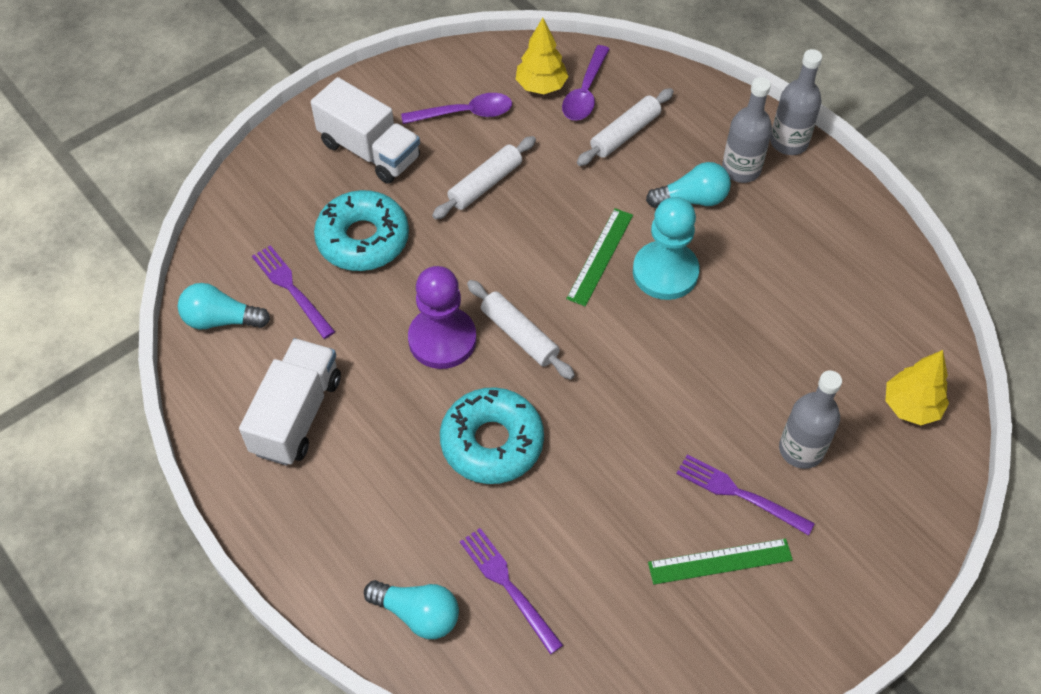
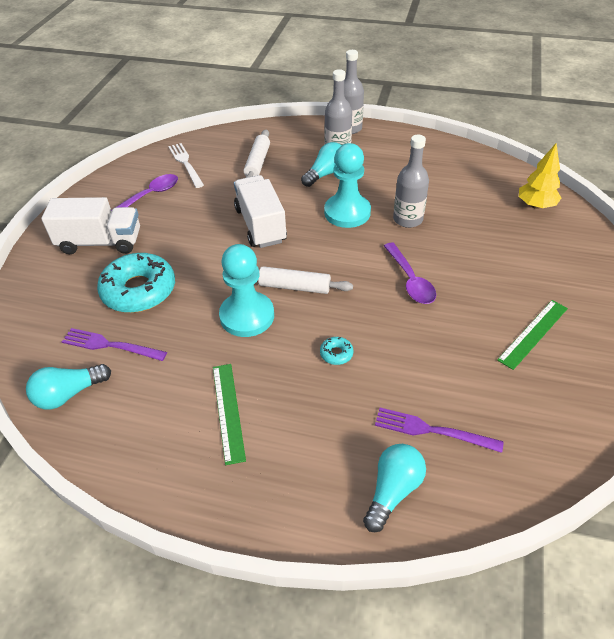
camera: 35 degrees left, 10 degrees down
(297, 415) = (184, 420): white truck -> white truck (260, 225)
(418, 614) = (393, 491): turquoise light bulb -> turquoise light bulb turned 45 degrees counterclockwise
(442, 339) = (247, 316): purple pawn -> turquoise pawn
(485, 184) = (196, 223): white rolling pin -> none
(492, 442) = (336, 354): turquoise donut -> turquoise donut, size x0.40
(541, 86) = (185, 163): yellow tree -> white fork
(585, 92) = (215, 155): purple spoon -> purple spoon (410, 280)
(600, 256) = (302, 223): green ruler -> green ruler (228, 411)
(739, 493) = (503, 293): purple fork -> none
(801, 449) = (509, 254): grey bottle -> grey bottle (408, 219)

